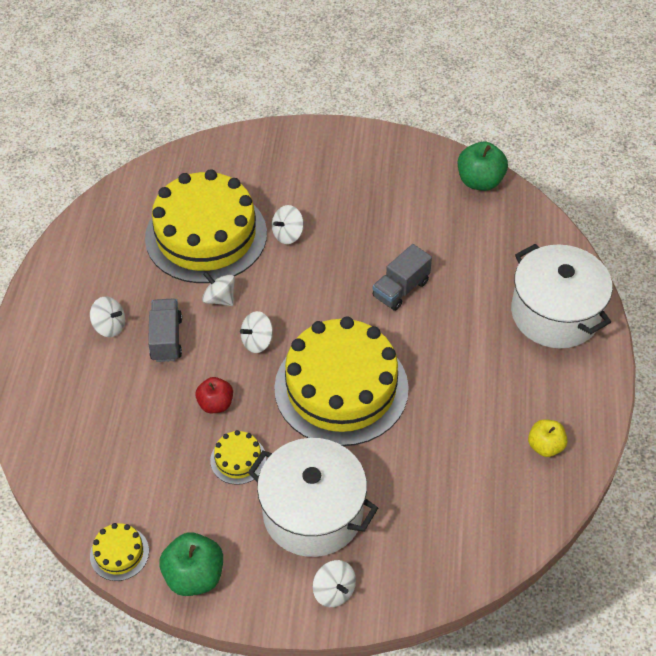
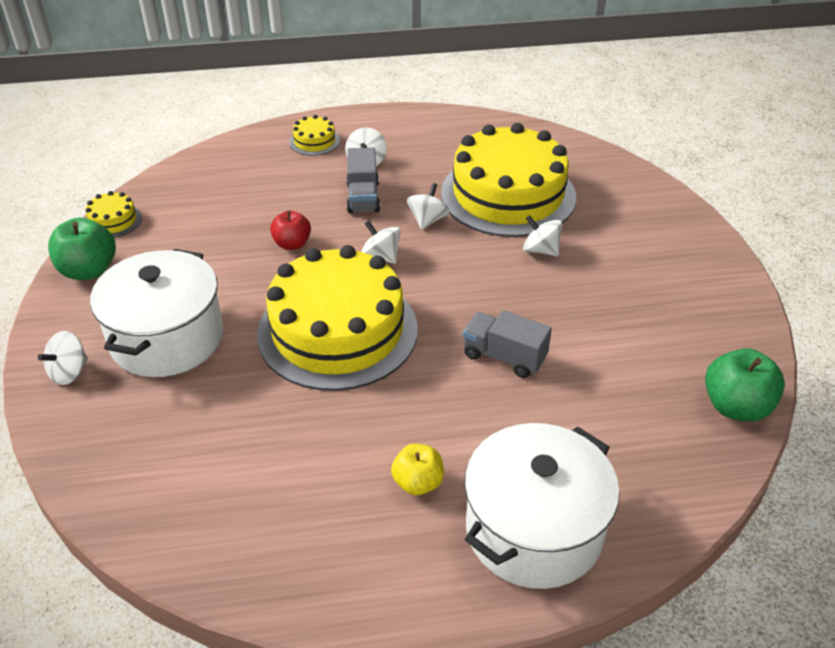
camera: 75 degrees right, 10 degrees down
(166, 339) = (363, 197): grey truck -> grey truck turned 105 degrees clockwise
(238, 459) = (227, 272): yellow cake -> yellow cake (314, 141)
(545, 446) = (294, 547): yellow apple -> yellow apple (418, 483)

